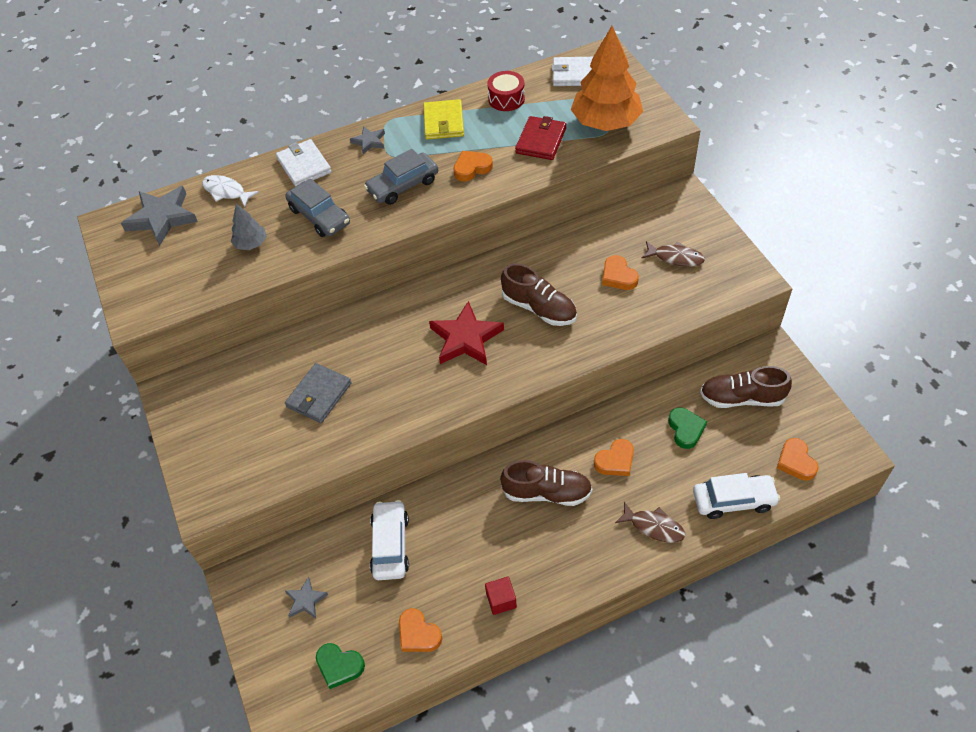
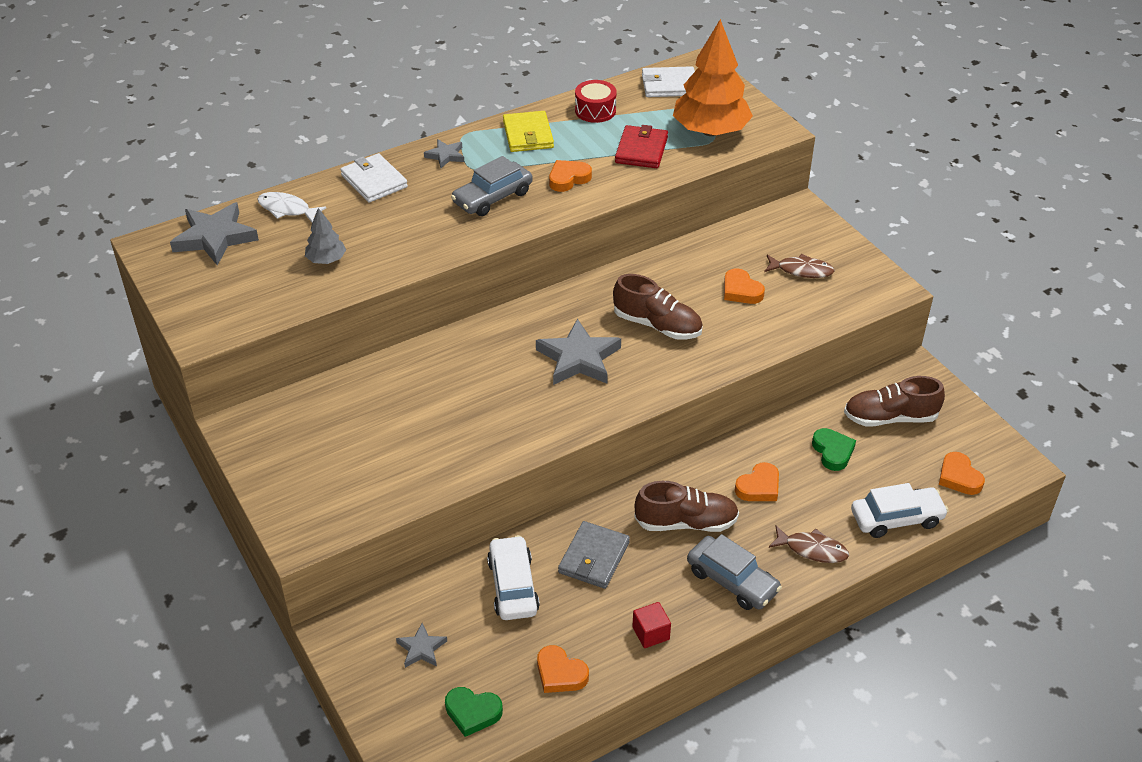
camera: 10 degrees left, 10 degrees down
(319, 216) = (401, 230): grey car -> grey car (732, 581)
(319, 395) = (417, 422): grey wallet -> grey wallet (594, 558)
(466, 338) = (578, 358): red star -> grey star

